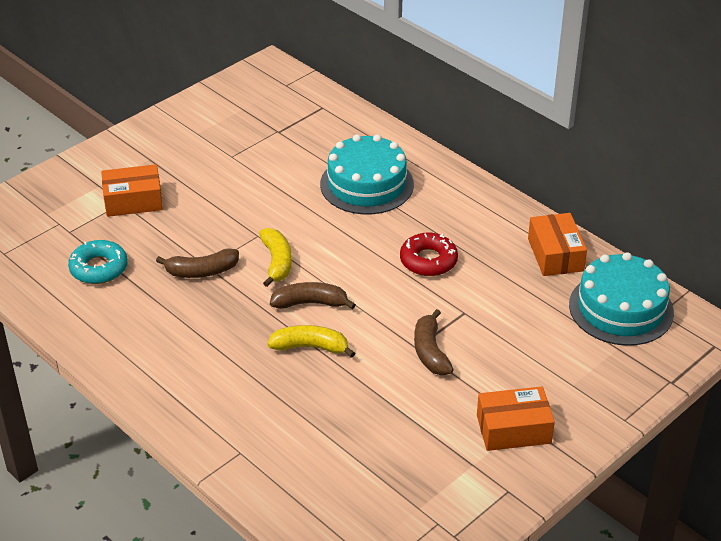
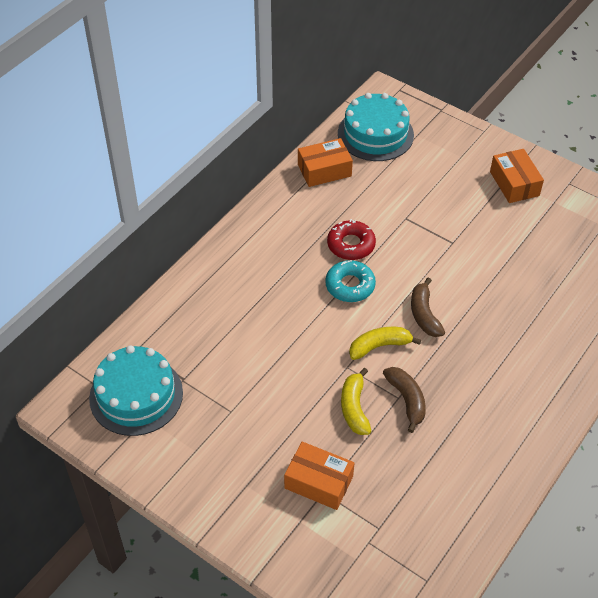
camera: 100 degrees left, 10 degrees up
(99, 268) = (425, 485): turquoise donut -> turquoise donut (350, 285)
(133, 201) = (318, 482): orange box -> orange box turned 45 degrees counterclockwise
(310, 347) = (474, 306): yellow banana -> yellow banana (354, 408)
(367, 184) = (257, 297): turquoise cake -> turquoise cake (136, 395)
(430, 351) = (454, 233): brown banana -> none

